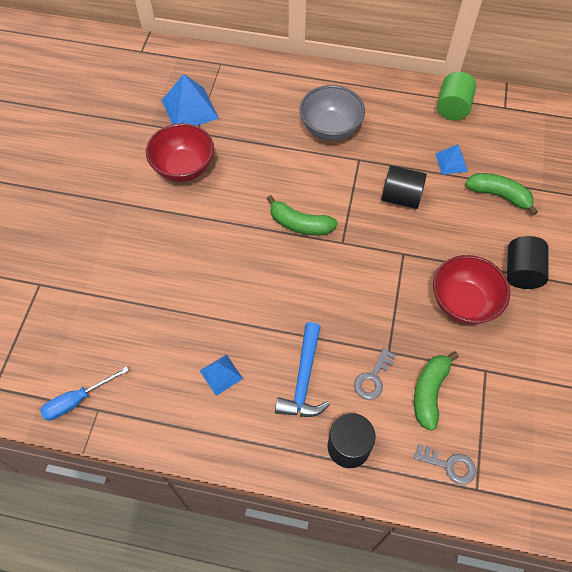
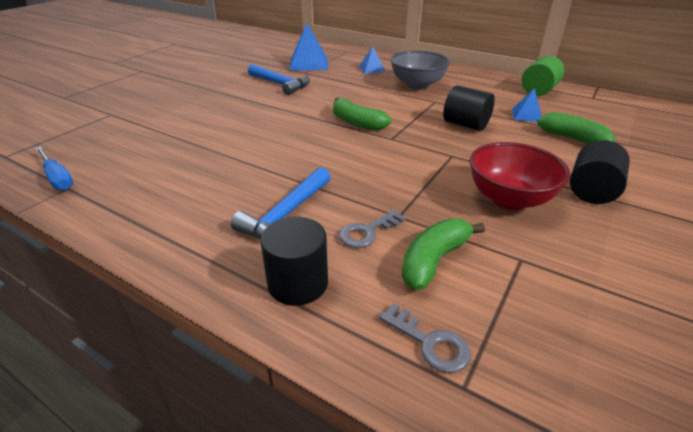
camera: 20 degrees right, 25 degrees down
(77, 400) = (57, 178): blue screwdriver -> blue screwdriver turned 120 degrees counterclockwise
(183, 168) = (280, 84): red bowl -> blue hammer
(221, 374) = (204, 192): blue pyramid -> blue pyramid (372, 69)

